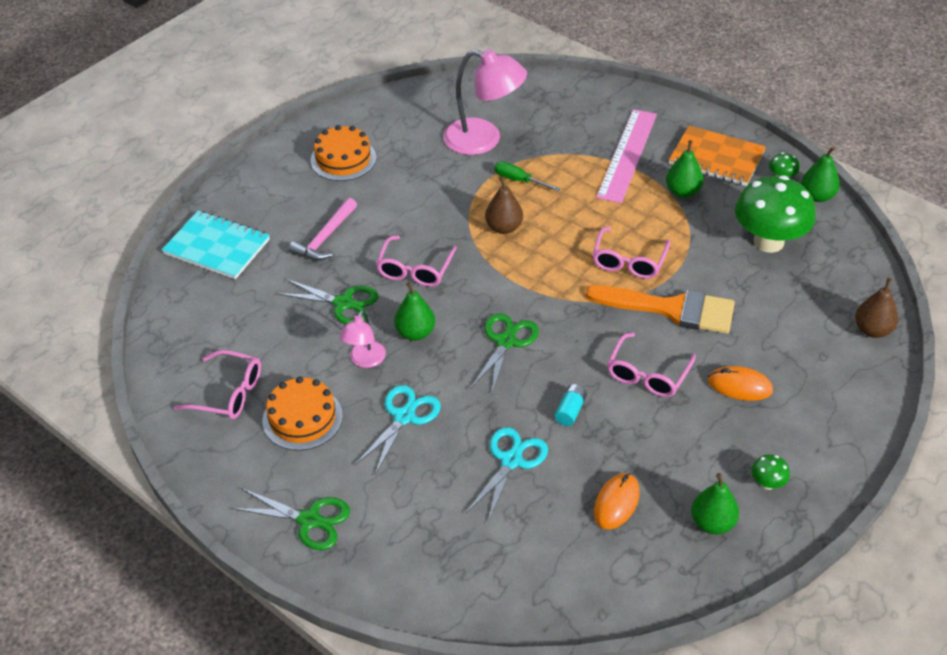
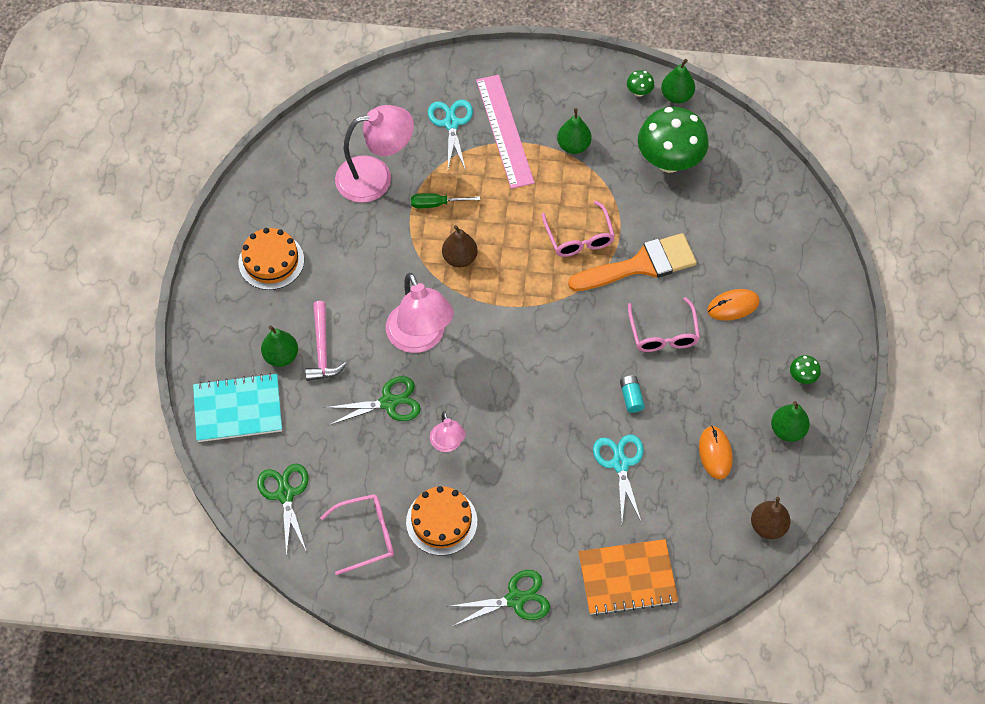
camera: 35 degrees left, 15 degrees up
(404, 417) = (516, 474): turquoise scissors -> turquoise scissors (451, 123)
(415, 269) = (420, 338): pink glasses -> pink lamp
(415, 333) = (467, 396): green pear -> green pear (281, 356)
(506, 341) = (541, 364): green scissors -> green scissors (285, 494)
(716, 158) = (576, 97): orange notebook -> orange notebook (627, 578)
(872, 330) = (791, 204): brown pear -> brown pear (768, 526)

